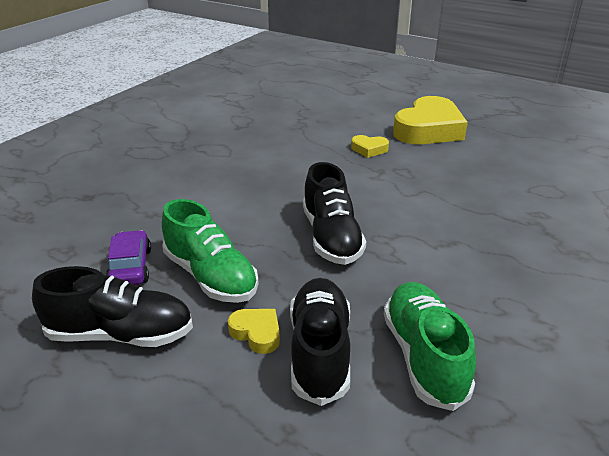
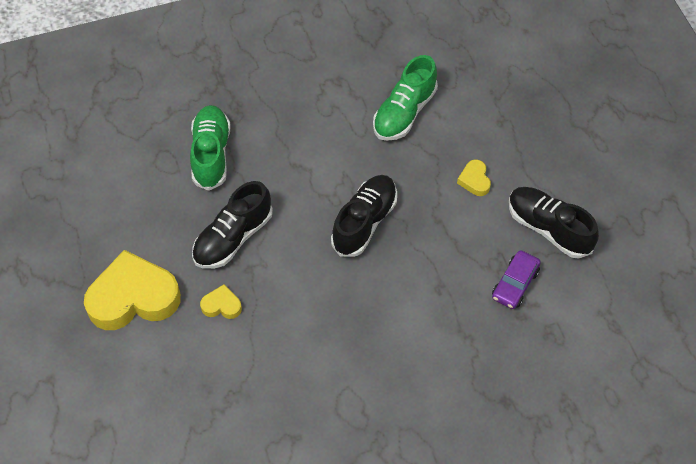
camera: 140 degrees left, 25 degrees up
(211, 276) = (469, 240): green shoe -> green shoe (211, 154)
(320, 352) = (452, 148): black shoe -> black shoe (233, 238)
(369, 149) = (222, 305): yellow heart -> yellow heart turned 45 degrees counterclockwise

